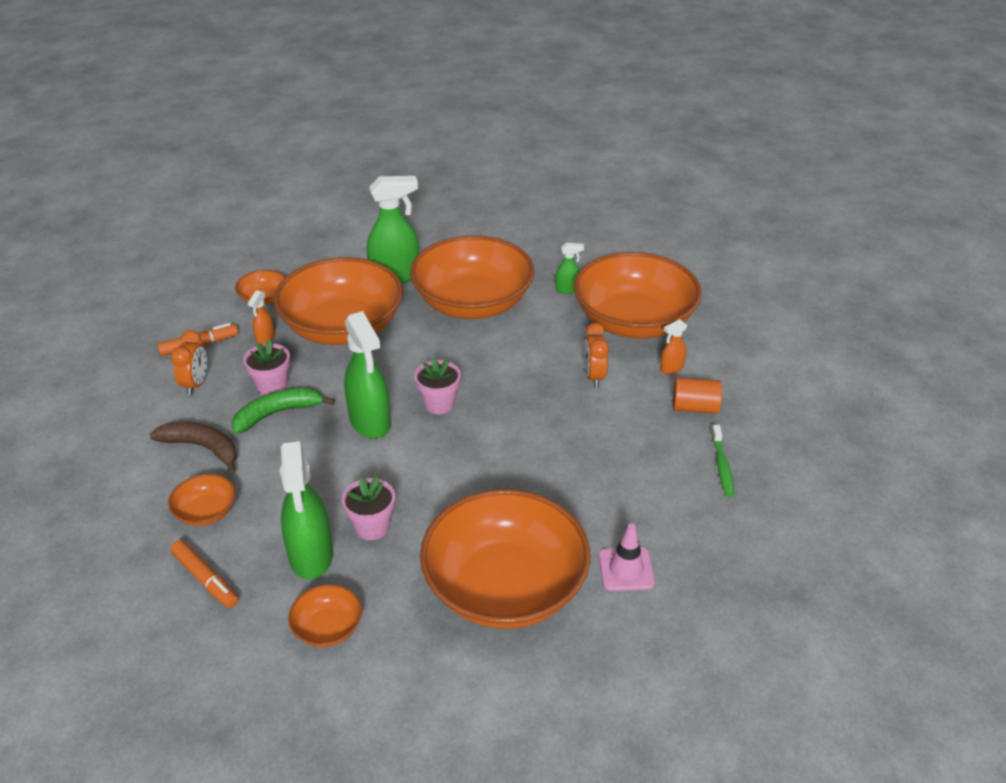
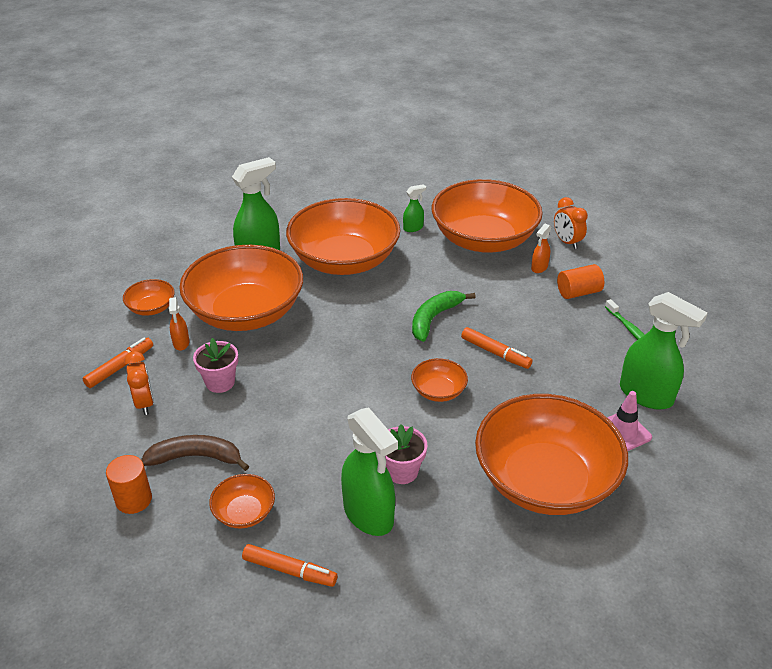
camera: 25 degrees left, 0 degrees up
(126, 467) = (134, 499): none -> orange cylinder
(277, 413) = (243, 404): green banana -> green banana (434, 318)
(328, 628) = (430, 569): orange bowl -> orange bowl (438, 391)
(370, 422) = (332, 385): green spray bottle -> green spray bottle (646, 395)
(439, 404) = (379, 351): pink flower pot -> none
(554, 442) = (495, 353): none -> orange marker
(594, 377) = (486, 291): orange clock -> orange clock (567, 242)

